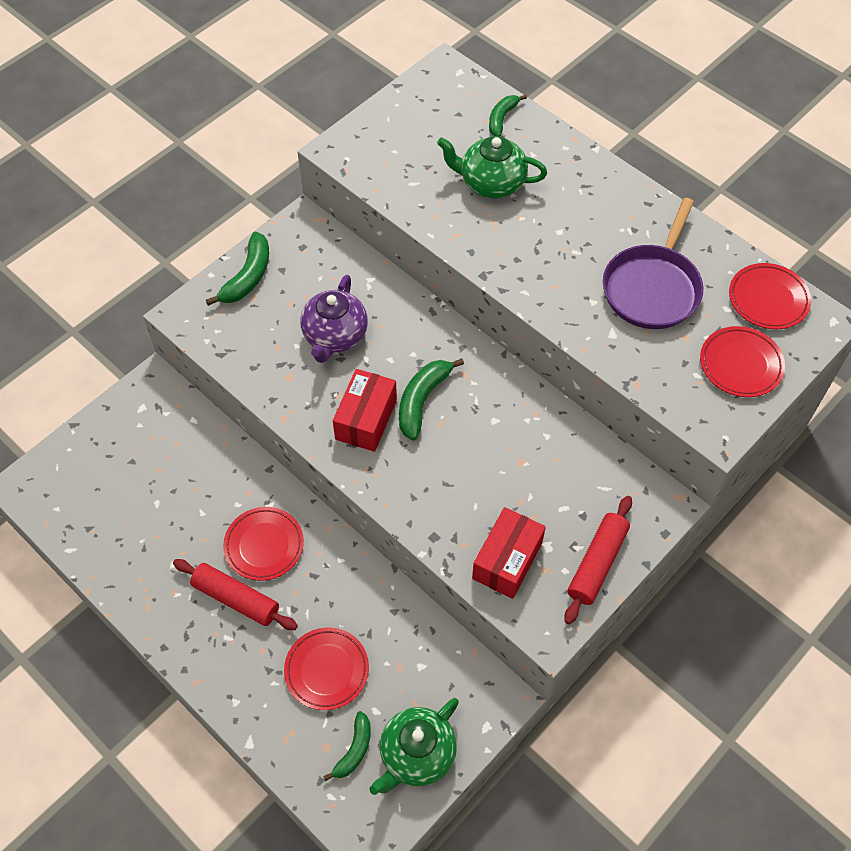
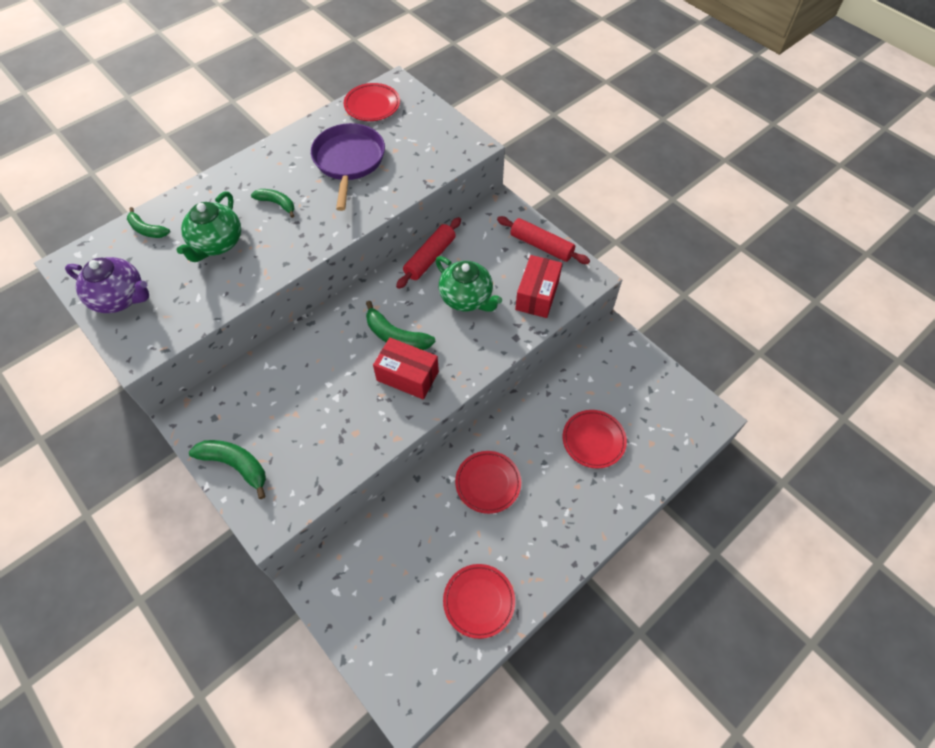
camera: 85 degrees left, 0 degrees up
(236, 599) = (534, 506): red rolling pin -> red rolling pin (430, 258)
(335, 336) = (320, 395): purple teapot -> purple teapot (120, 298)
(354, 750) = (652, 425): green banana -> green banana (277, 204)
(416, 755) = (653, 386): green teapot -> green teapot (467, 298)
(507, 561) = (537, 295): red box -> red box turned 75 degrees clockwise
(652, 288) = (349, 161): purple pan -> purple pan turned 120 degrees counterclockwise
(740, 365) = (422, 127): red plate -> red plate (479, 601)

